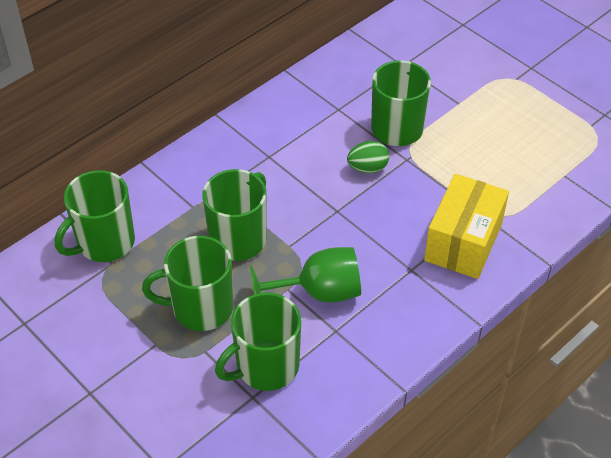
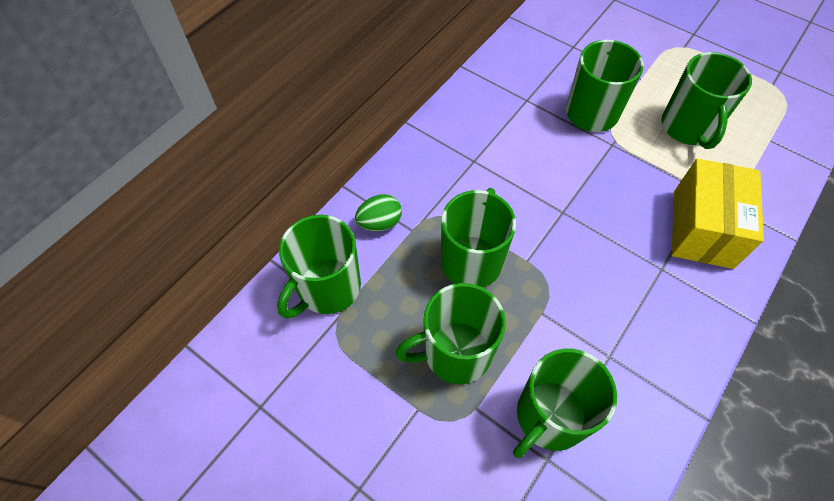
camera: 10 degrees left, 10 degrees up
(319, 292) = (577, 311): green goblet -> none
(367, 168) = (577, 159): green egg -> green egg (380, 223)
(487, 154) = (688, 128): none -> green mug

